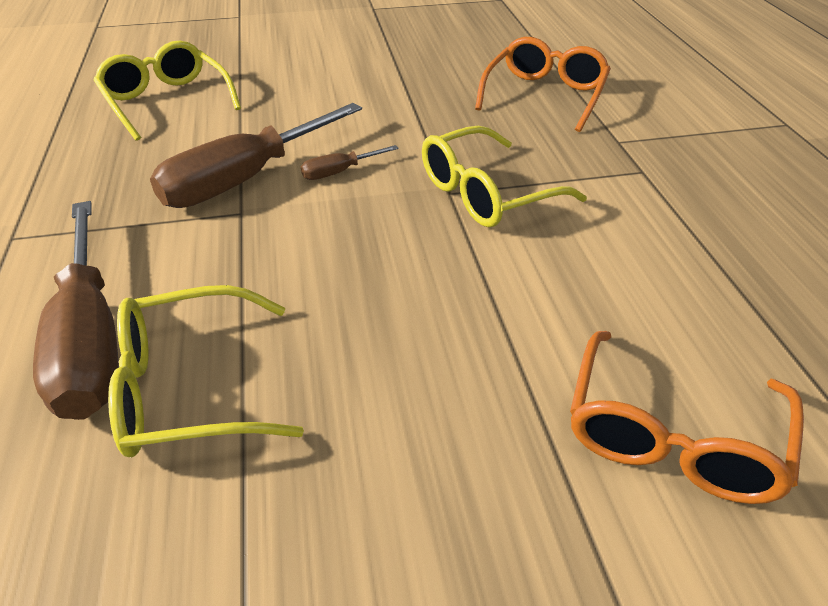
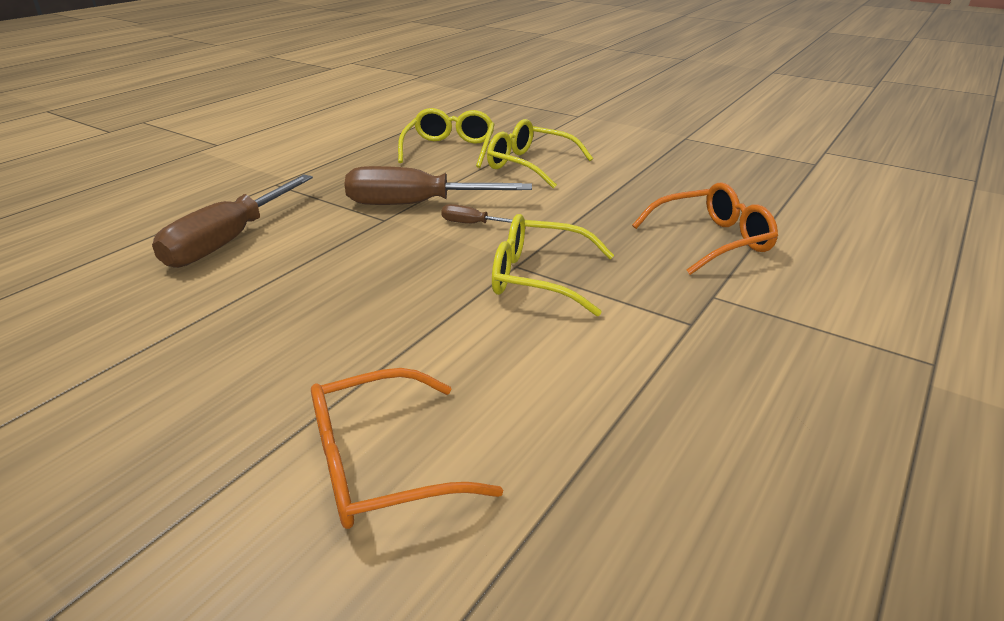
camera: 45 degrees right, 10 degrees down
(189, 388) = (225, 282): yellow glasses -> yellow glasses (529, 165)

